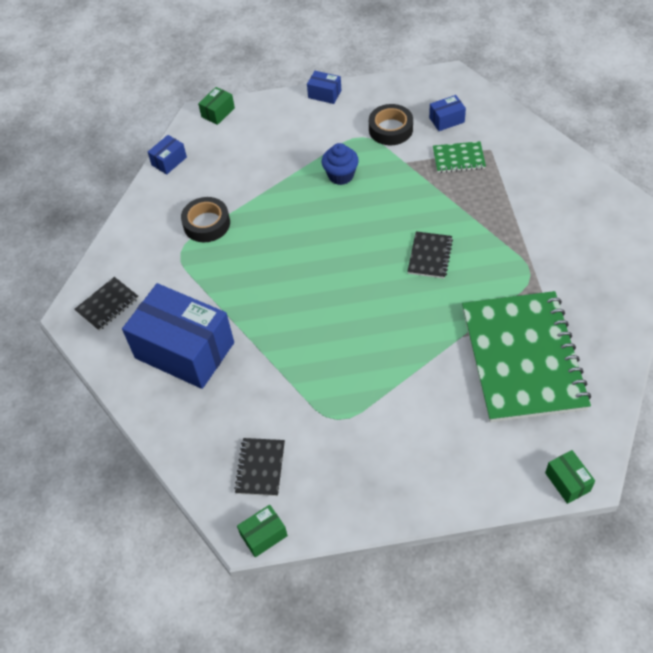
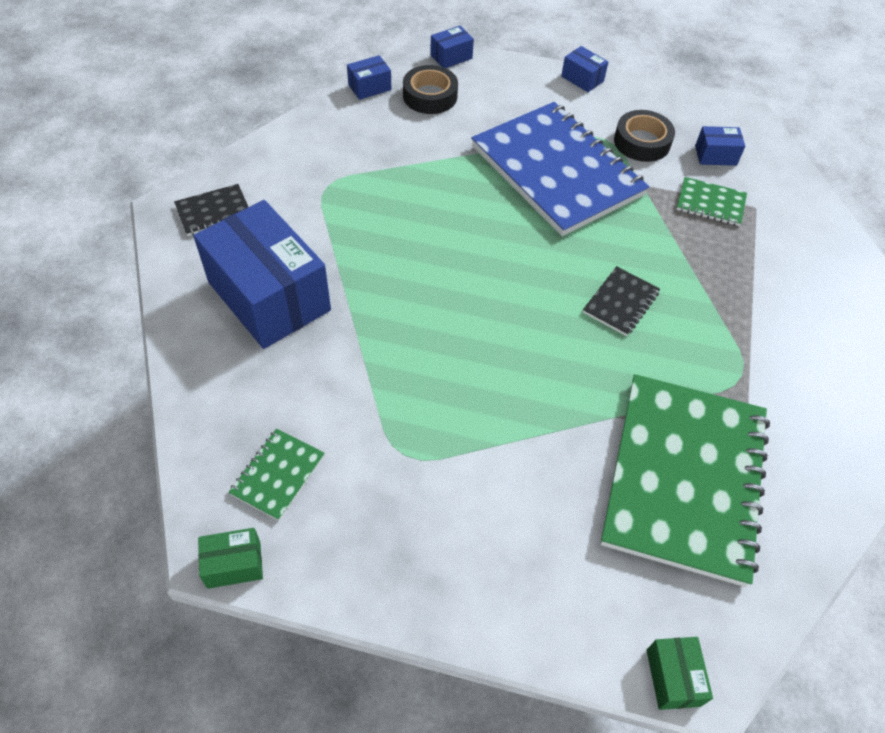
camera: 15 degrees right, 0 degrees up
(206, 224) = (373, 167): black tape -> black tape (430, 96)
(218, 112) = (451, 57): green box -> blue box
(260, 468) = (278, 475): black notebook -> green notebook
(341, 175) = (556, 171): blue cupcake -> blue notebook

